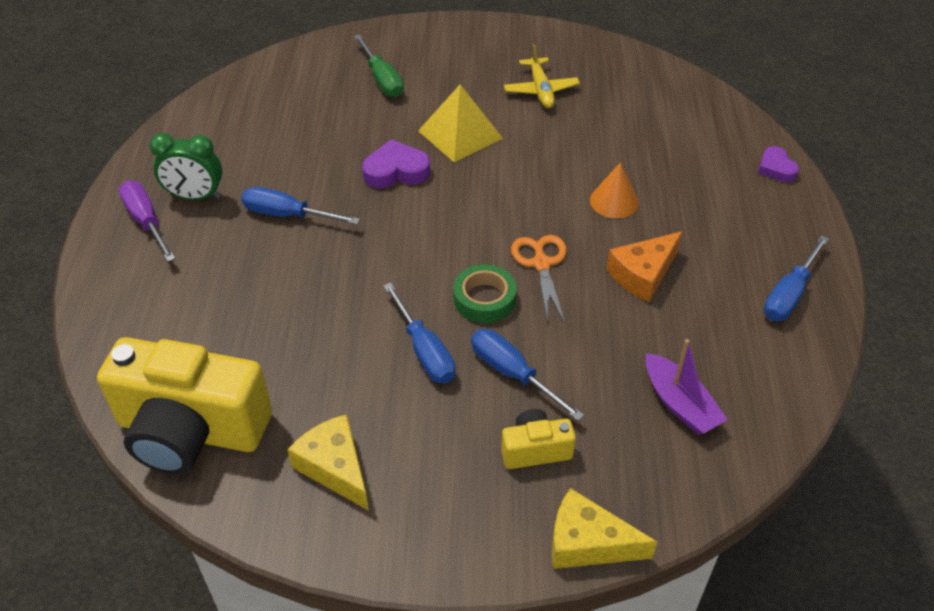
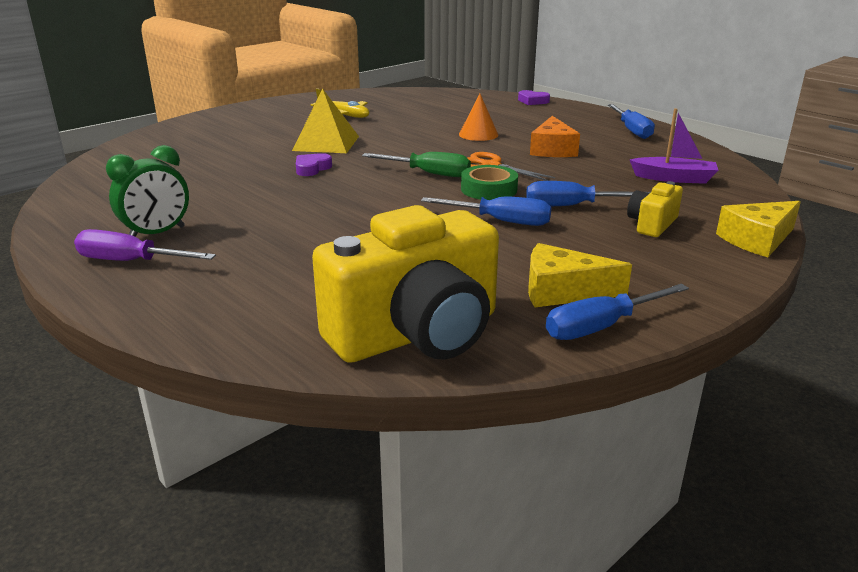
camera: 45 degrees left, 20 degrees down
(287, 215) = (265, 212): blue screwdriver -> blue screwdriver (601, 327)
(382, 80) = (217, 141): green screwdriver -> green screwdriver (429, 174)
(396, 171) = (312, 168): purple heart -> purple heart, size x0.66

